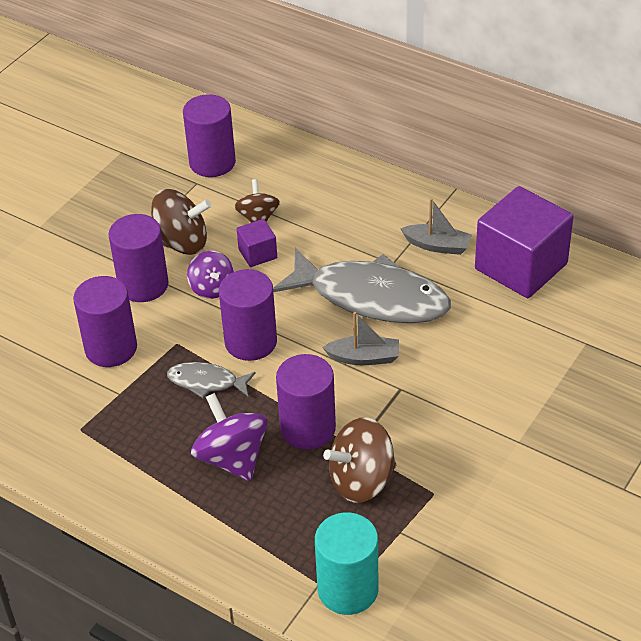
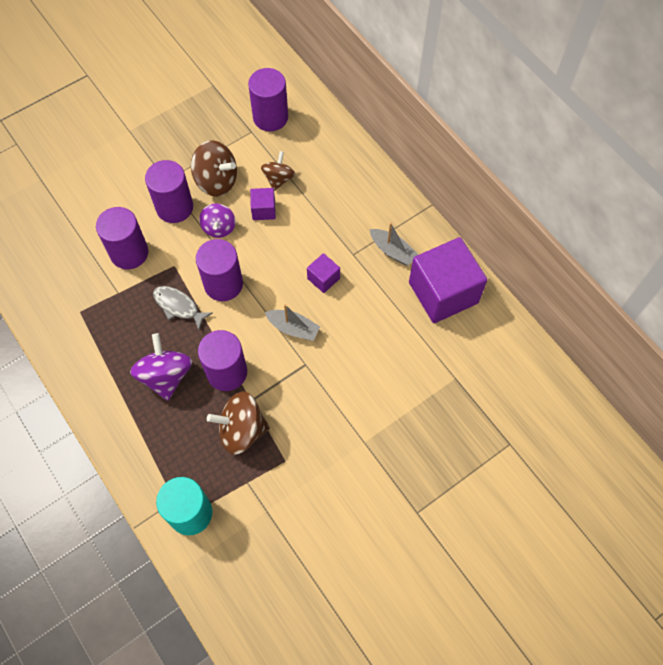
camera: 20 degrees right, 20 degrees up
(371, 297) = (323, 278): grey fish -> purple cube

